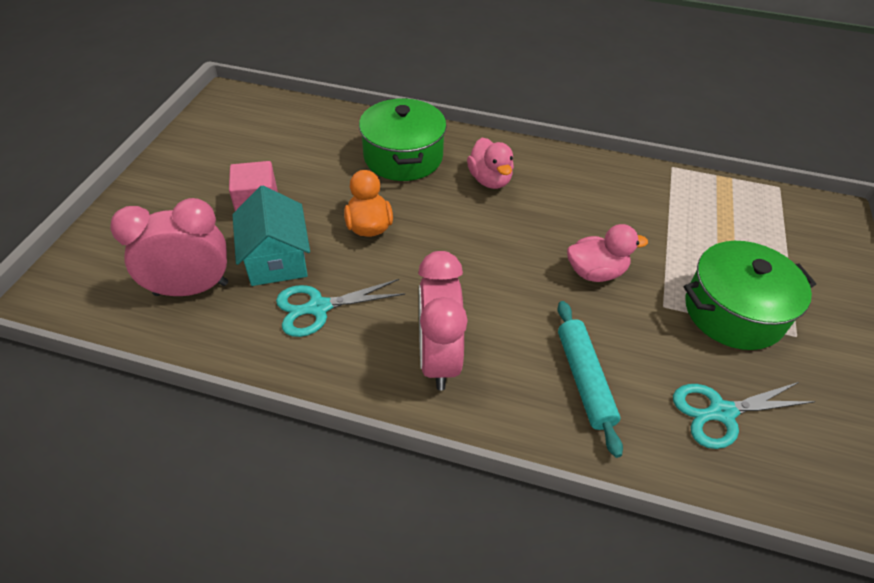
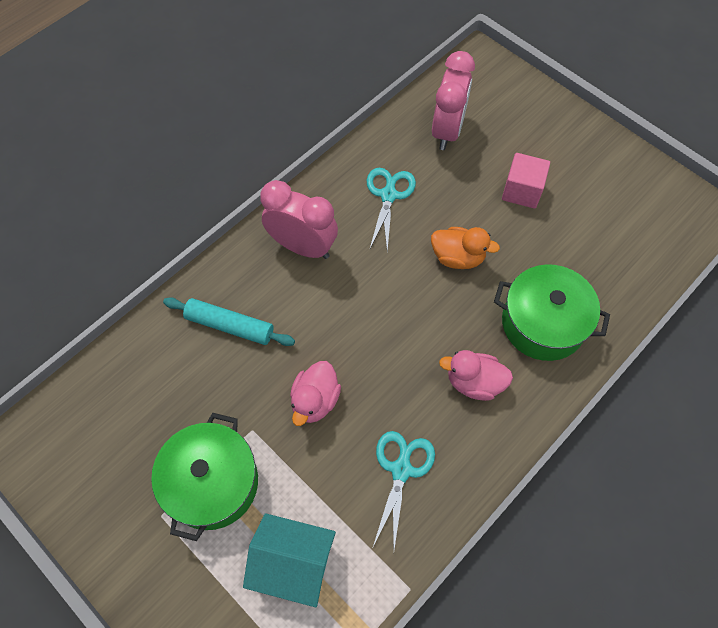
camera: 120 degrees right, 15 degrees up
(276, 259) = (451, 185): turquoise house -> turquoise house (293, 563)
(721, 412) = (149, 397): turquoise scissors -> turquoise scissors (401, 470)

